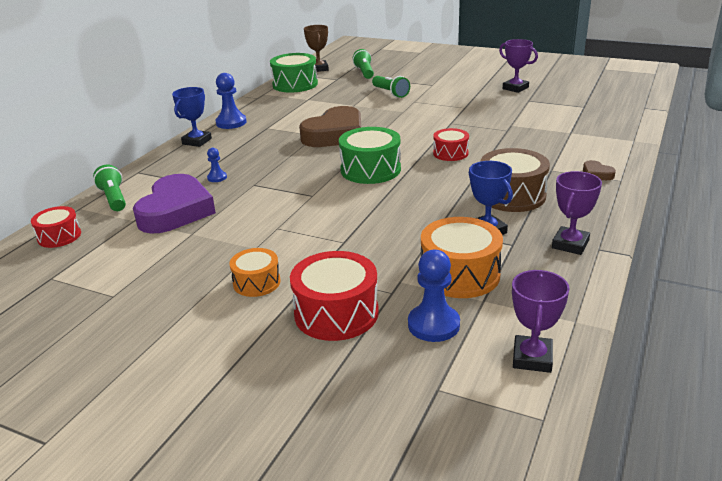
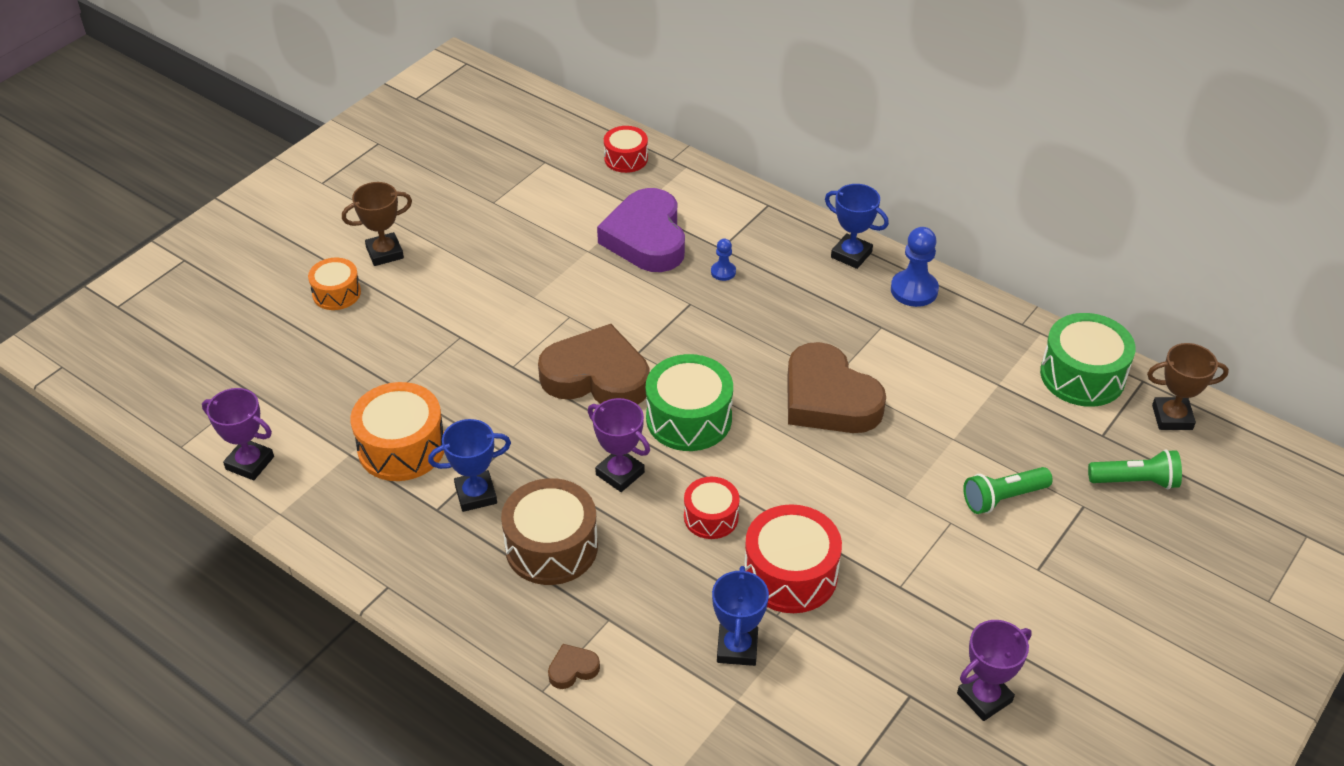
camera: 100 degrees right, 15 degrees up
(114, 198) = (699, 190): green flashlight -> none
(175, 211) = (646, 238): purple heart -> purple heart turned 60 degrees clockwise
(194, 349) = (385, 253): none -> brown trophy
(257, 282) = (466, 294): orange drum -> orange drum (336, 293)
(336, 313) = (387, 344): red drum -> red drum (790, 574)
(342, 206) = (597, 376): none -> brown heart
(433, 325) = (332, 407): blue pawn -> none
(538, 136) = (737, 648): none -> blue trophy
(570, 244) = (409, 563): purple trophy -> purple trophy (620, 473)

